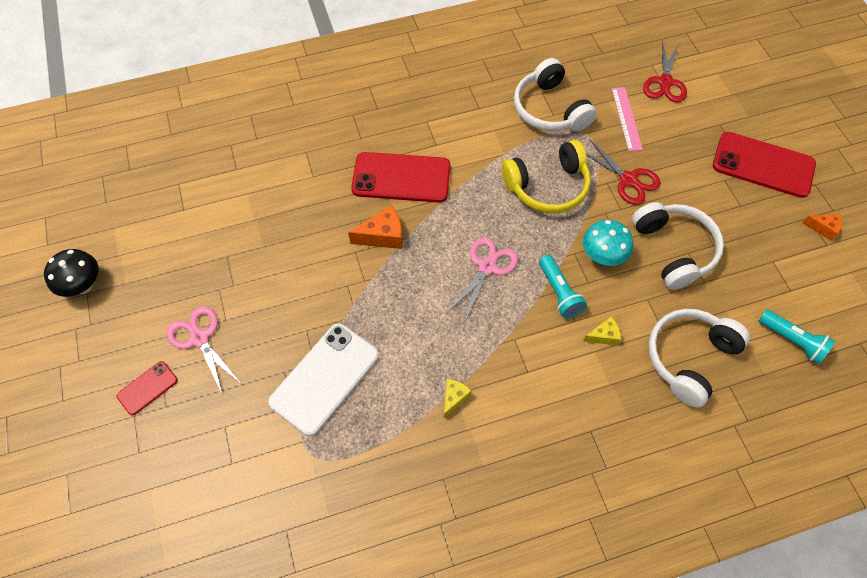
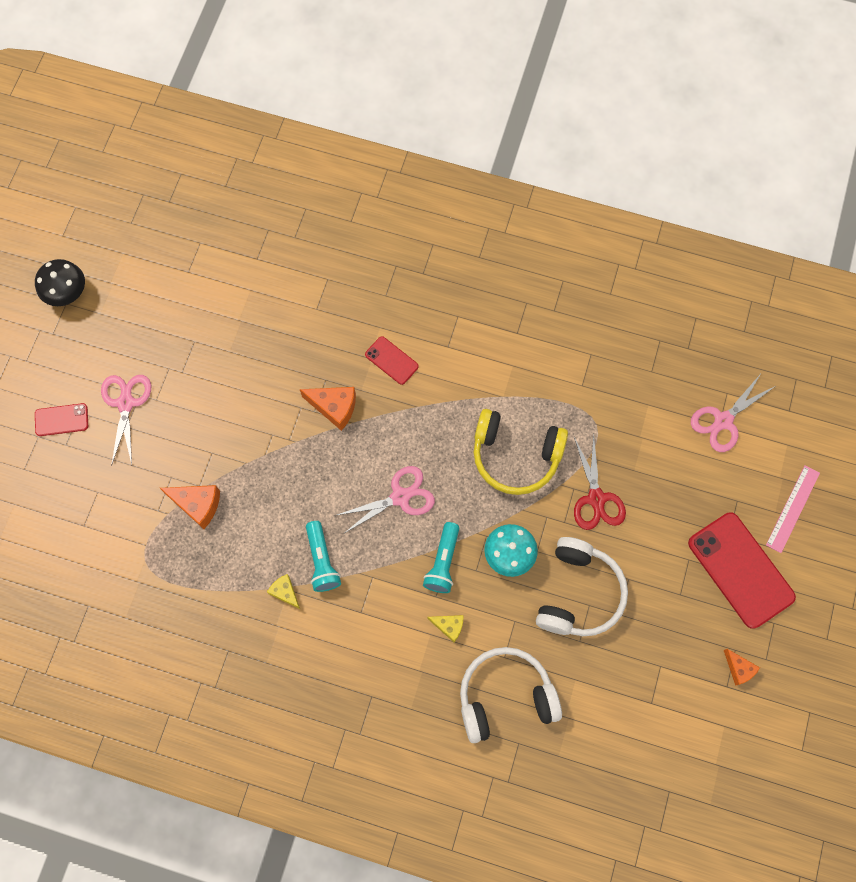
camera: 35 degrees right, 10 degrees up
(325, 378) = (197, 505): white phone -> orange cheese
(401, 178) = (391, 360): red phone -> red phone, size x0.50
(454, 398) = (285, 592): yellow cheese -> yellow cheese turned 105 degrees counterclockwise
(550, 109) = (583, 377): white headphones -> none
(626, 118) = (649, 435): pink ruler -> pink ruler (792, 508)
(665, 82) = (723, 421): red scissors -> pink scissors
(792, 341) = (609, 746): turquoise flashlight -> turquoise flashlight (322, 561)

